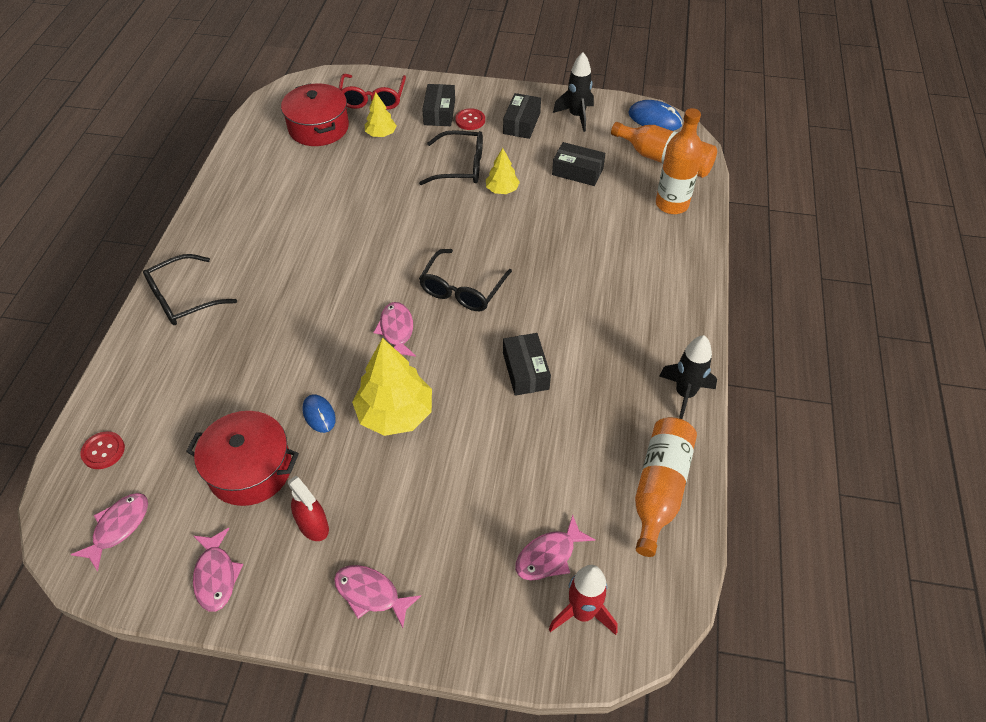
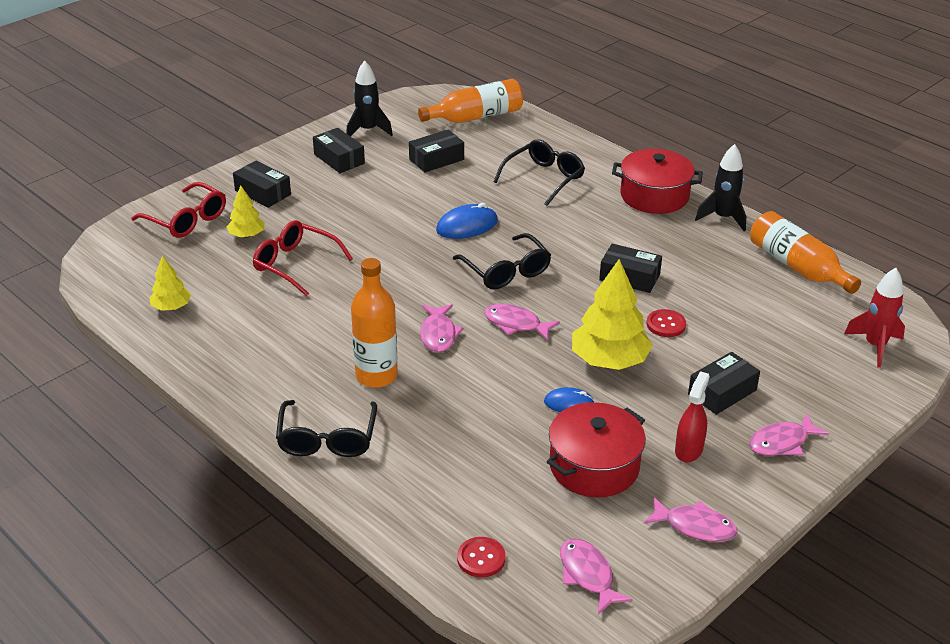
camera: 55 degrees left, 15 degrees down
(313, 526) = (688, 450): red spray bottle -> red spray bottle turned 60 degrees counterclockwise
(318, 128) = (183, 267): red pot -> red pot (654, 196)
(368, 175) = (295, 264): none -> red glasses
(411, 515) = (722, 392): none -> black box
(461, 166) = (353, 211): black glasses -> black glasses (544, 178)
(470, 120) = (297, 182): red button -> red button (666, 324)
(502, 190) = (410, 203): yellow tree -> yellow tree (171, 307)
(549, 556) = (815, 340): pink fish -> pink fish (438, 334)
(654, 119) = (422, 99): blue mouse -> blue mouse (467, 226)
(672, 204) = (528, 136): orange bottle -> orange bottle (376, 376)

